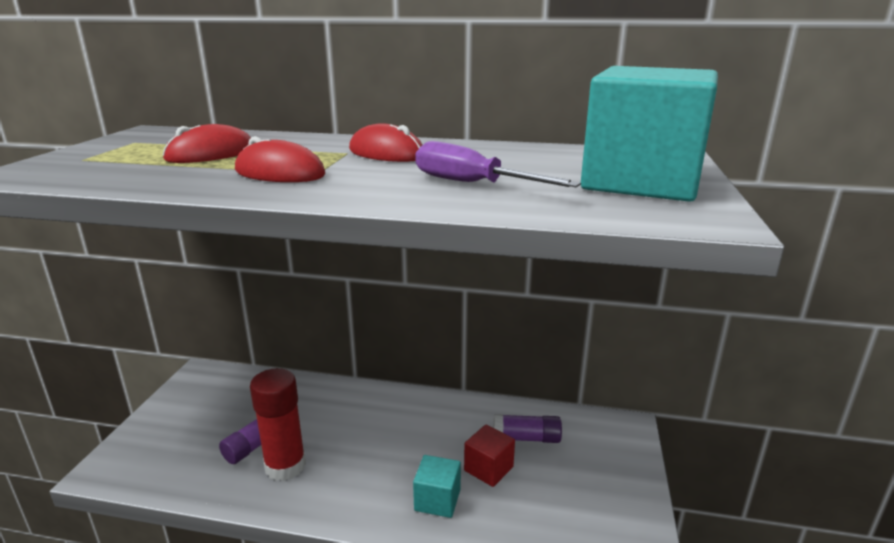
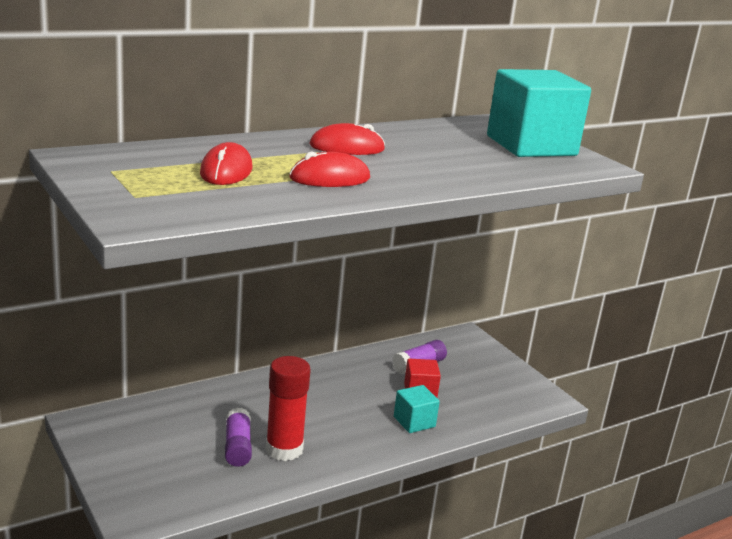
camera: 45 degrees left, 0 degrees up
(472, 184) = (459, 164): purple screwdriver -> none

